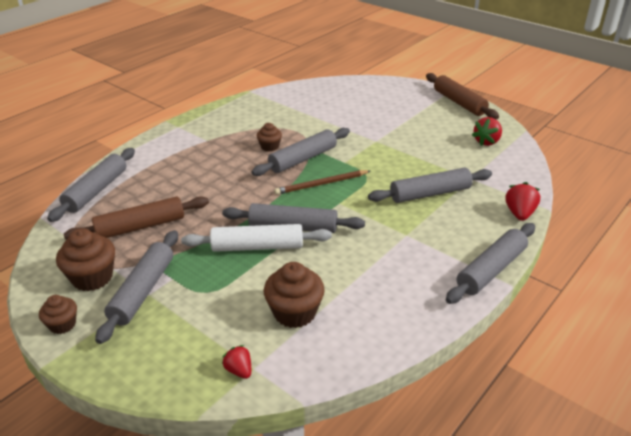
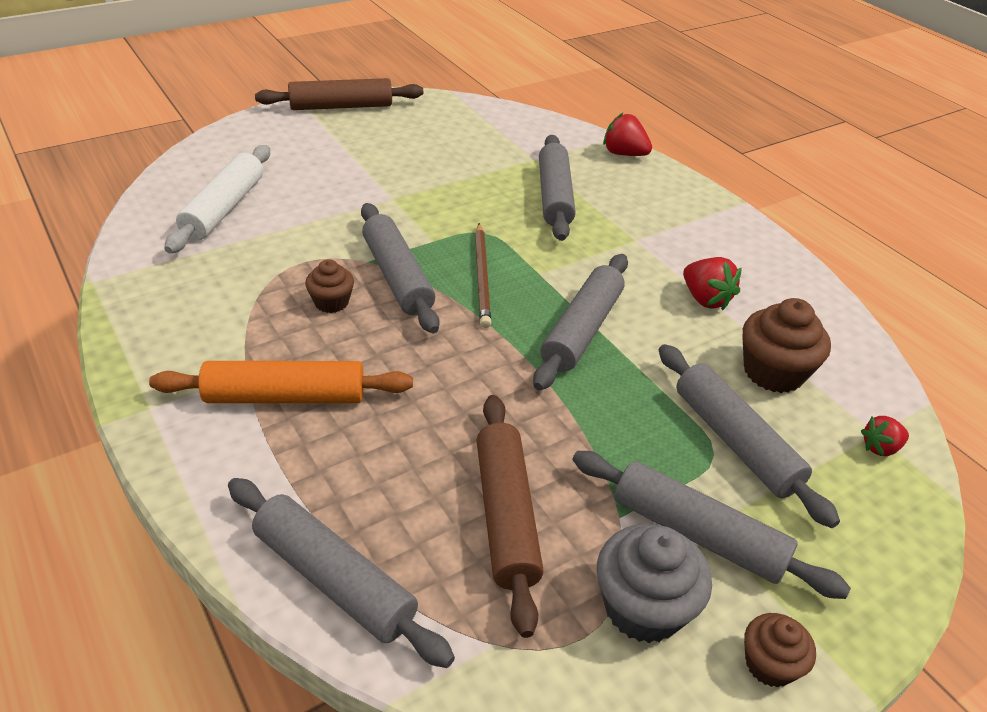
camera: 75 degrees left, 5 degrees up
(92, 277) = (643, 607): brown cupcake -> grey cupcake
(196, 153) = (285, 397): none -> orange rolling pin
(257, 247) = (619, 377): white rolling pin -> white rolling pin (224, 208)
(487, 142) = (458, 122): red strawberry -> red strawberry (705, 299)
(491, 270) = (720, 205): grey rolling pin -> grey rolling pin (735, 442)

